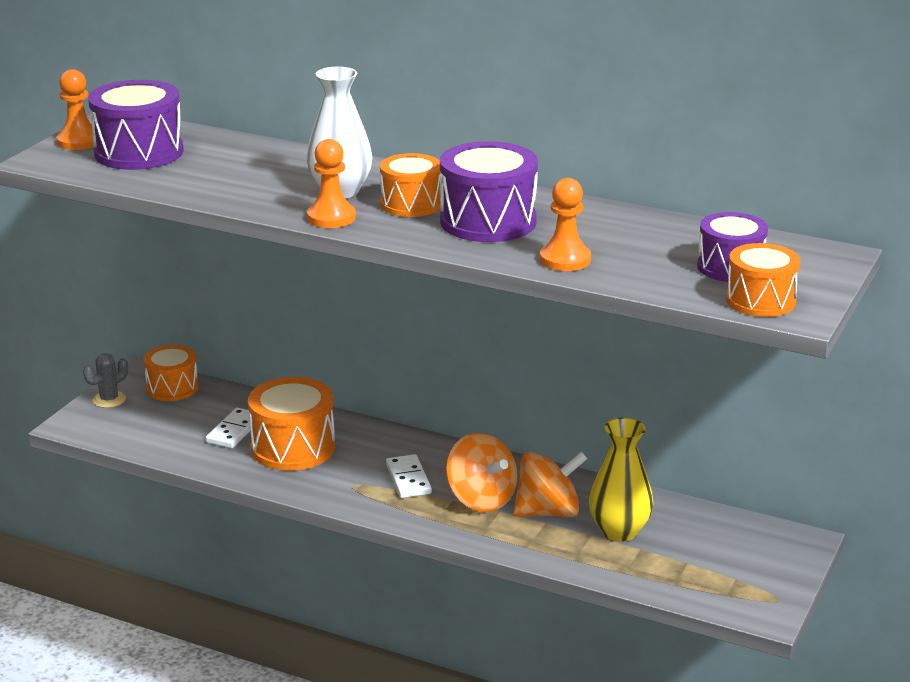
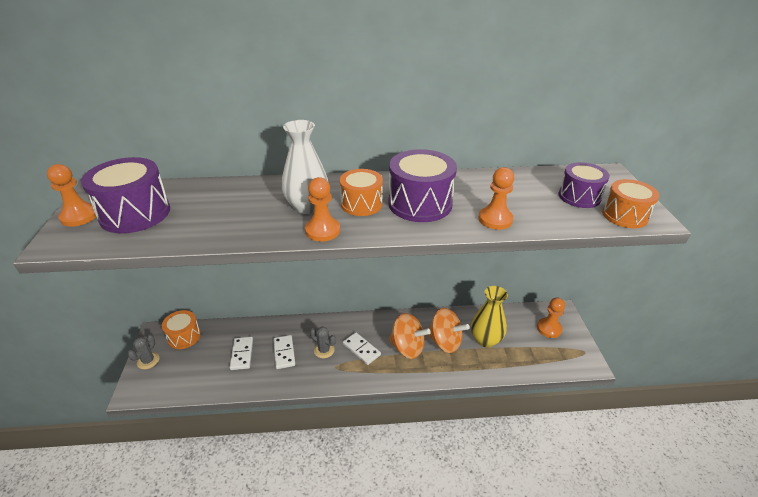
camera: 30 degrees left, 10 degrees up
(293, 448) = (284, 353): orange drum -> white domino
(352, 463) = (324, 350): none -> grey cactus
(548, 512) = (445, 342): orange spinning top -> orange spinning top turned 75 degrees clockwise
(749, 553) = (549, 328): none -> orange pawn

